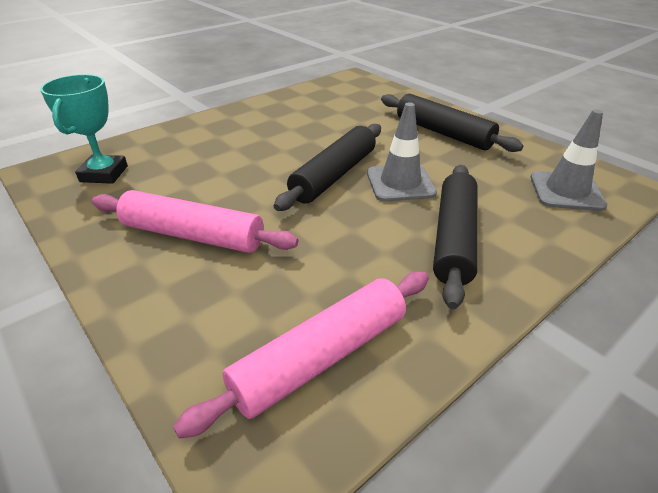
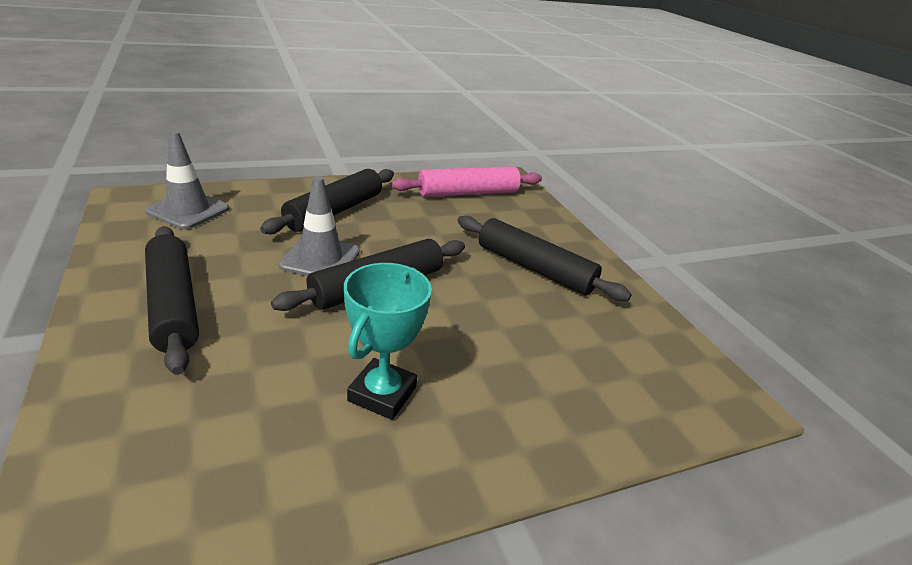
camera: 165 degrees left, 5 degrees down
(104, 174) = (646, 369): turquoise trophy -> turquoise trophy (382, 394)
(193, 235) = (534, 268): pink rolling pin -> black rolling pin

